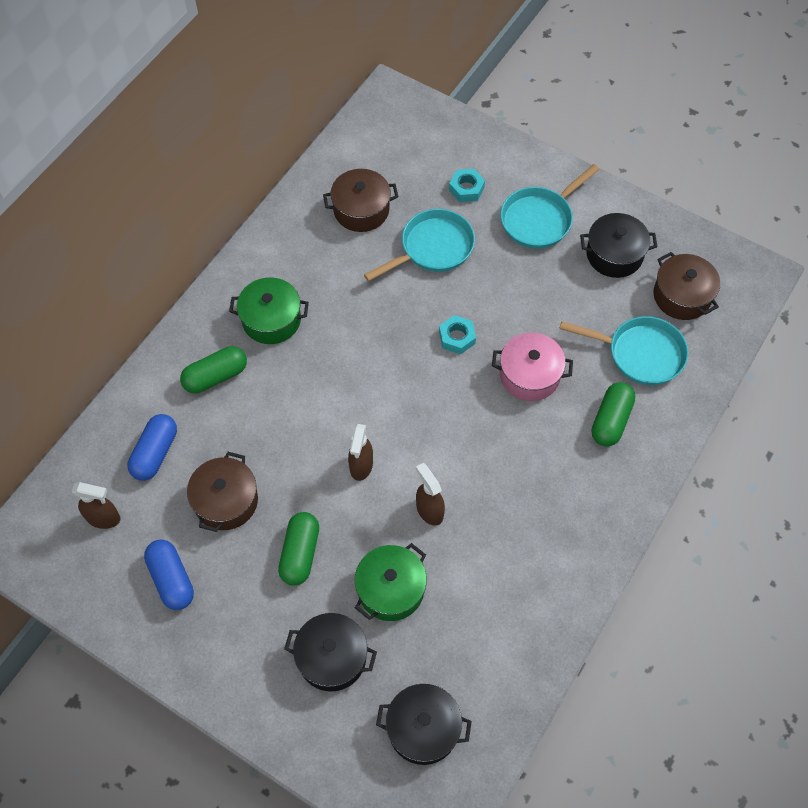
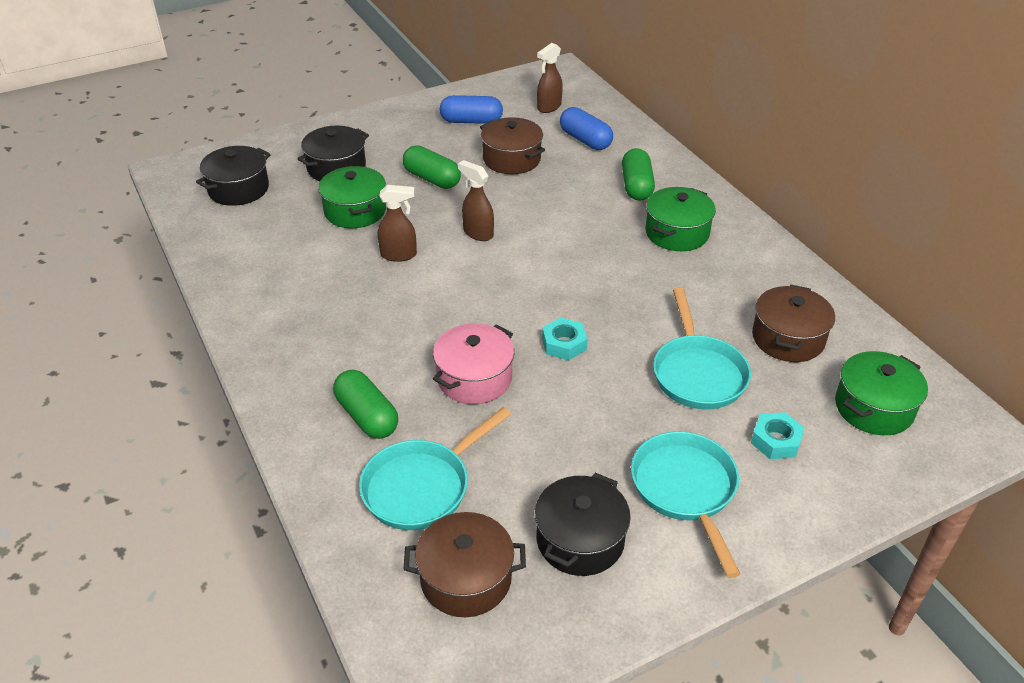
camera: 120 degrees right, 20 degrees down
(401, 149) = (874, 407): none -> green pot

